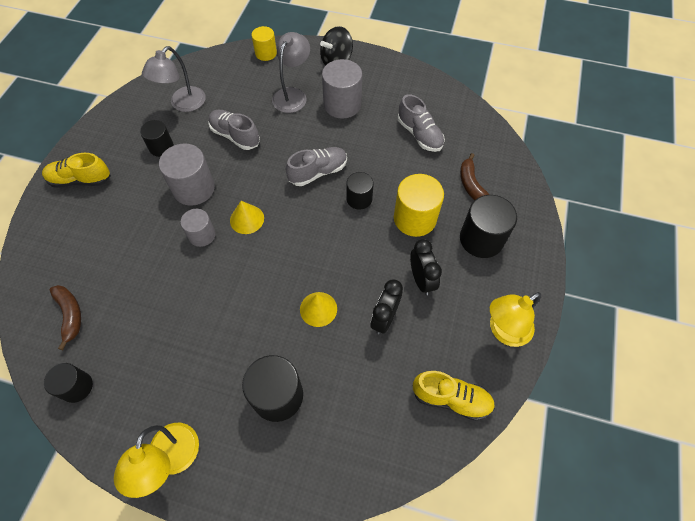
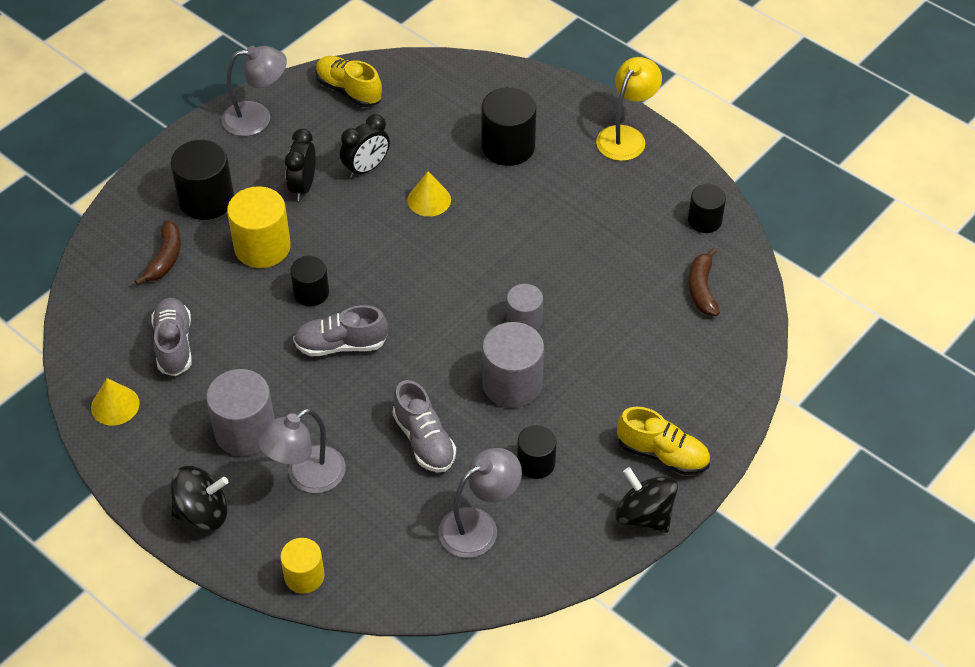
camera: 155 degrees left, 10 degrees down
(86, 142) = (644, 515): none -> black spinning top
(247, 219) = (461, 319): yellow cone -> yellow cone (115, 405)
(504, 331) = (257, 118): yellow lamp -> grey lamp

